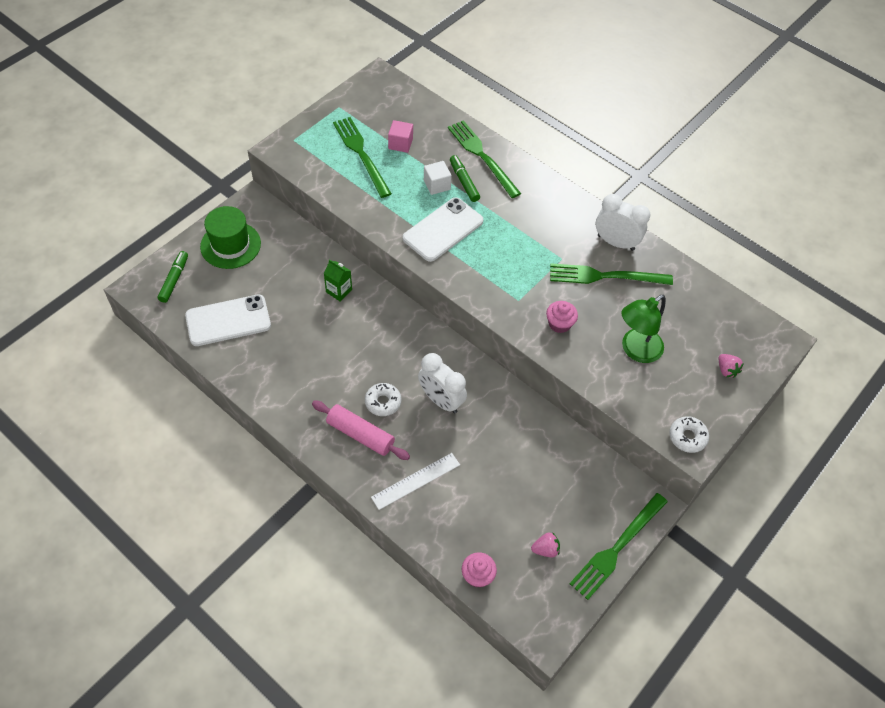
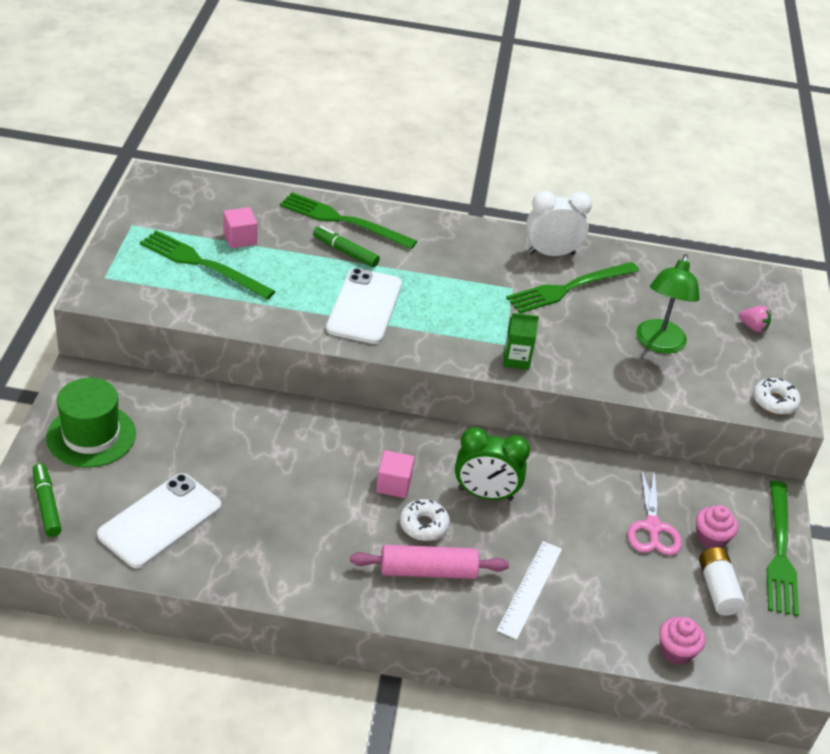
camera: 35 degrees left, 15 degrees down
(339, 291) = (272, 431): green carton -> green carton (516, 360)
(386, 364) = (393, 484): none -> pink cube
(437, 185) = (318, 265): white cube -> none
(441, 400) = (485, 494): white clock -> green clock
(537, 482) = (652, 527): none -> pink scissors
(545, 549) = (717, 589): pink strawberry -> white battery
(559, 324) = (565, 350): pink cupcake -> pink cupcake (711, 538)

